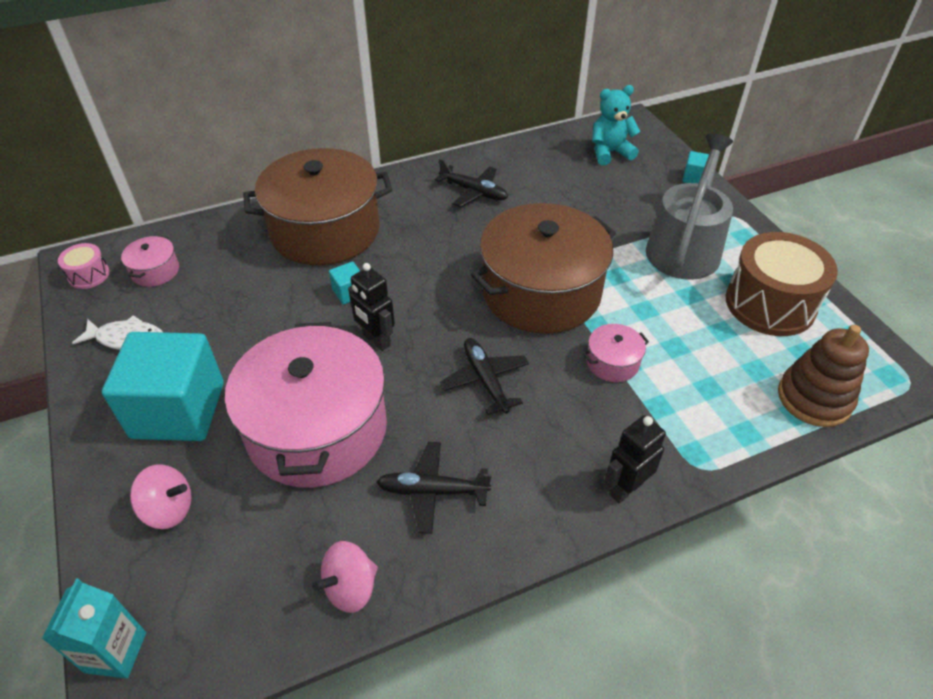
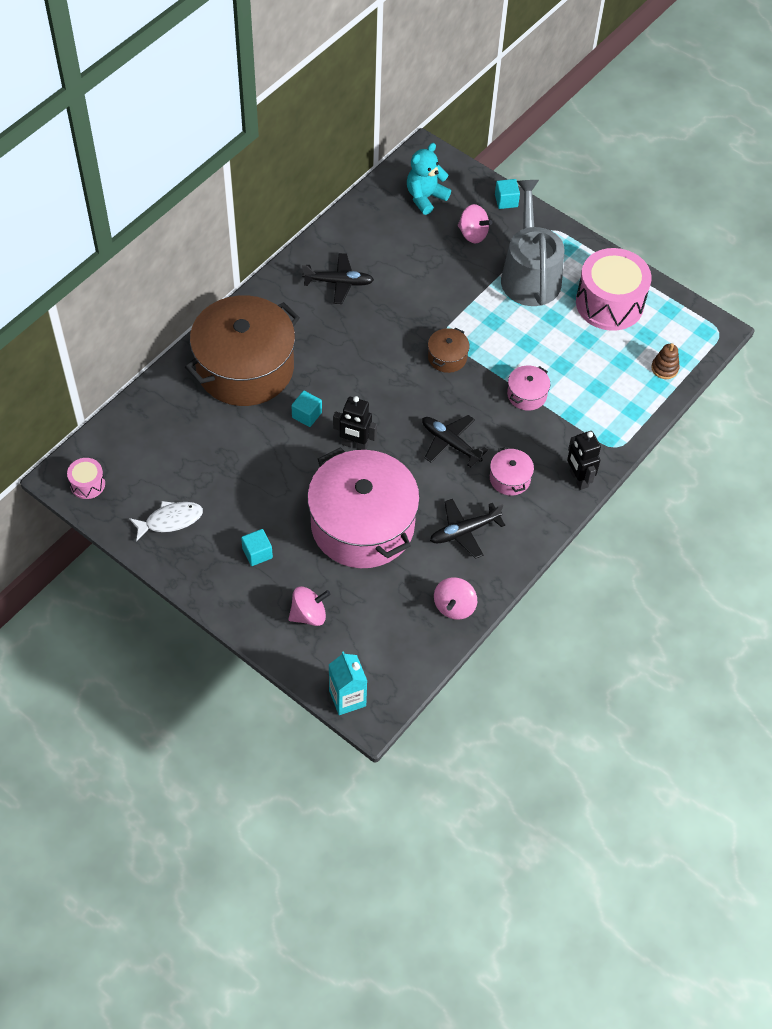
camera: 30 degrees left, 10 degrees up
(155, 271) = (139, 459): pink pot -> pink pot (510, 478)
(178, 410) = (257, 553): turquoise cube -> turquoise cube, size x0.41
(541, 292) = (447, 357): brown pot -> brown pot, size x0.41
(625, 488) = (578, 479): black robot -> black robot turned 45 degrees counterclockwise
(641, 194) = (473, 234): none -> pink spinning top
(770, 304) = (609, 303): brown drum -> pink drum
(814, 398) = (664, 368): brown stacking toy -> brown stacking toy, size x0.53

